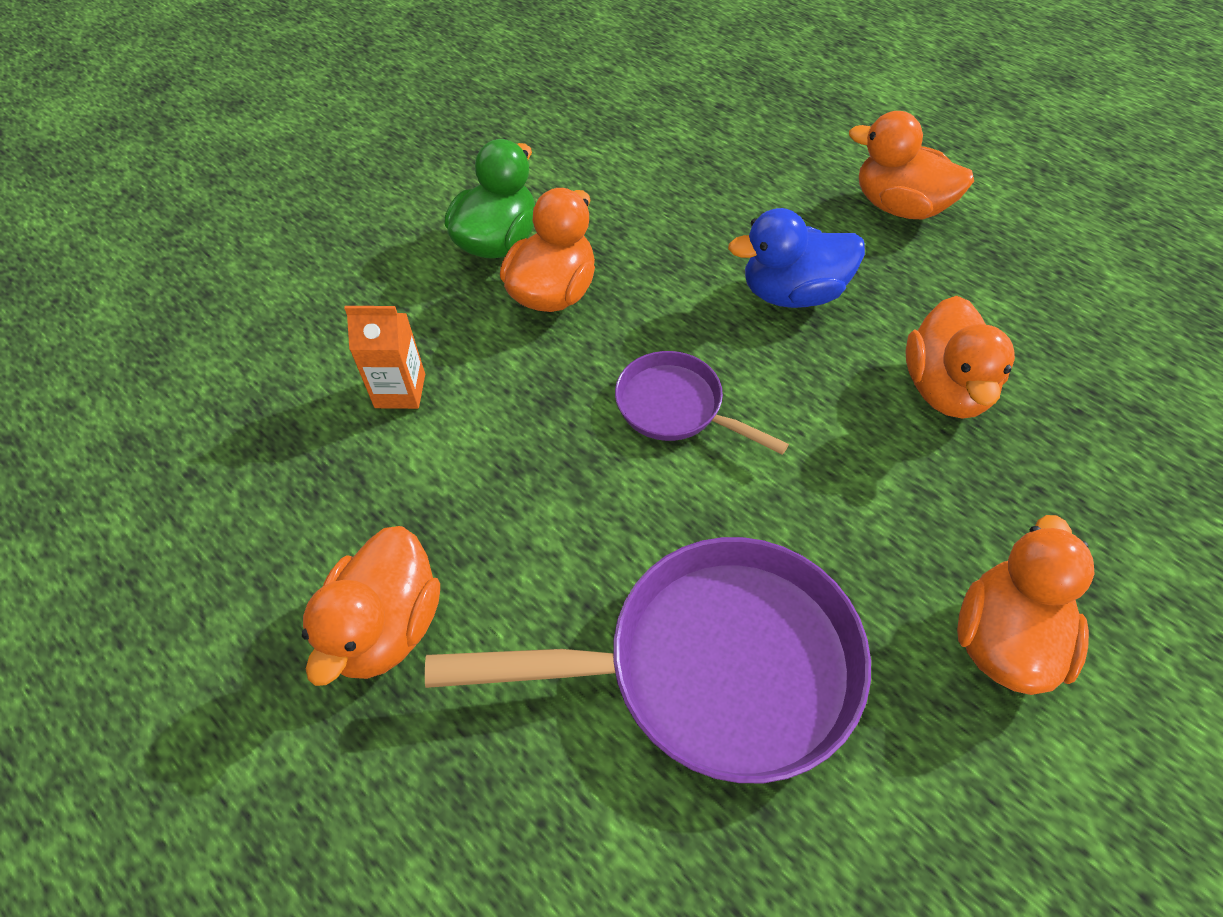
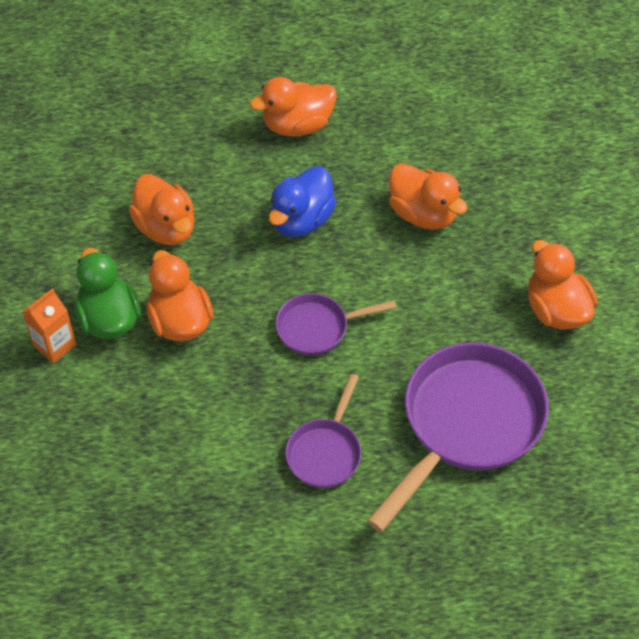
camera: 50 degrees left, 0 degrees up
(386, 627) = (318, 541): orange duck -> orange duck (166, 228)
(400, 391) = (172, 441): orange carton -> orange carton (54, 345)
(519, 540) = (325, 452): none -> purple pan

